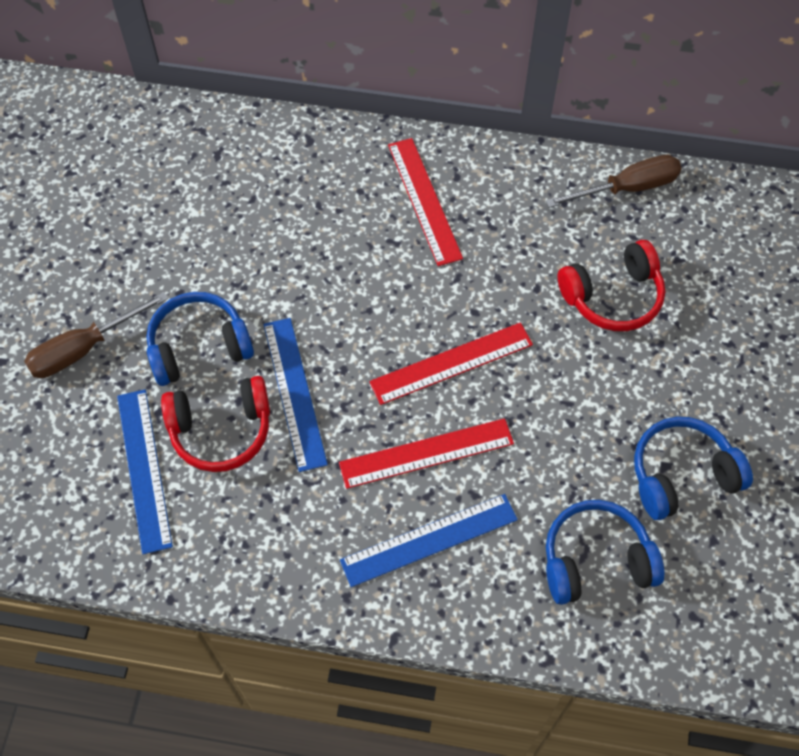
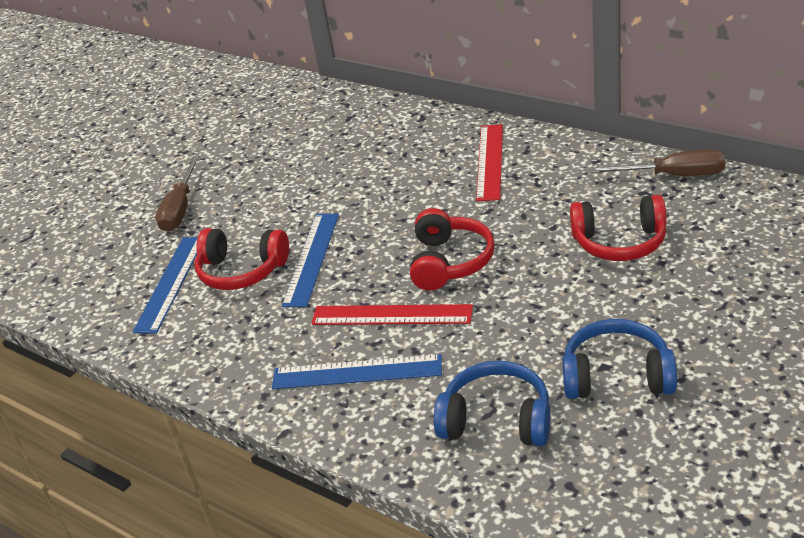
camera: 30 degrees right, 25 degrees down
(84, 349) = (180, 208): brown screwdriver -> brown screwdriver turned 75 degrees counterclockwise
(199, 347) = (260, 220): blue headphones -> none
(451, 363) = (449, 262): red ruler -> red headphones

